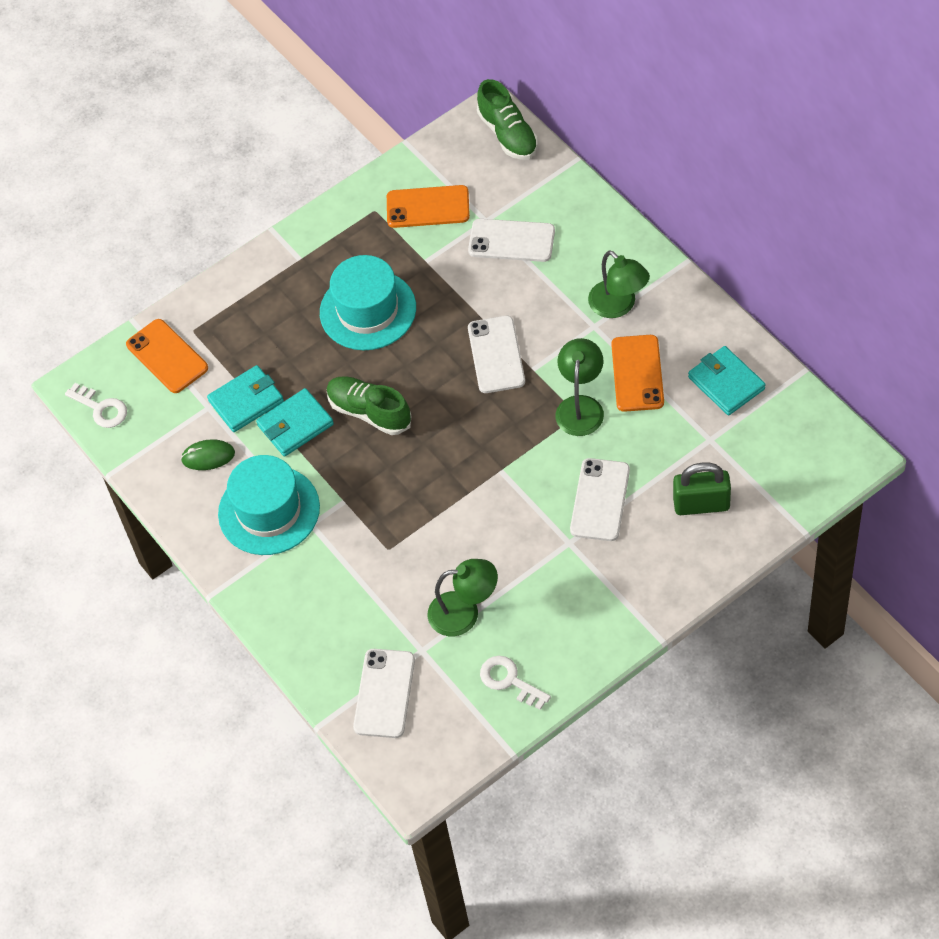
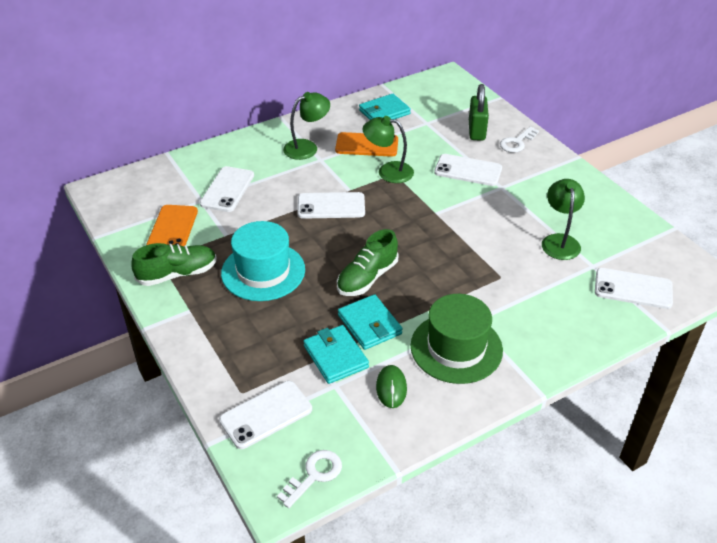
camera: 90 degrees left, 15 degrees down
(167, 356) = (266, 415): orange phone -> white phone
(269, 510) = (456, 348): turquoise hat -> green hat
(508, 134) = (123, 182): green shoe -> green shoe (177, 274)
(509, 680) = (616, 224): white key -> white key (517, 142)

